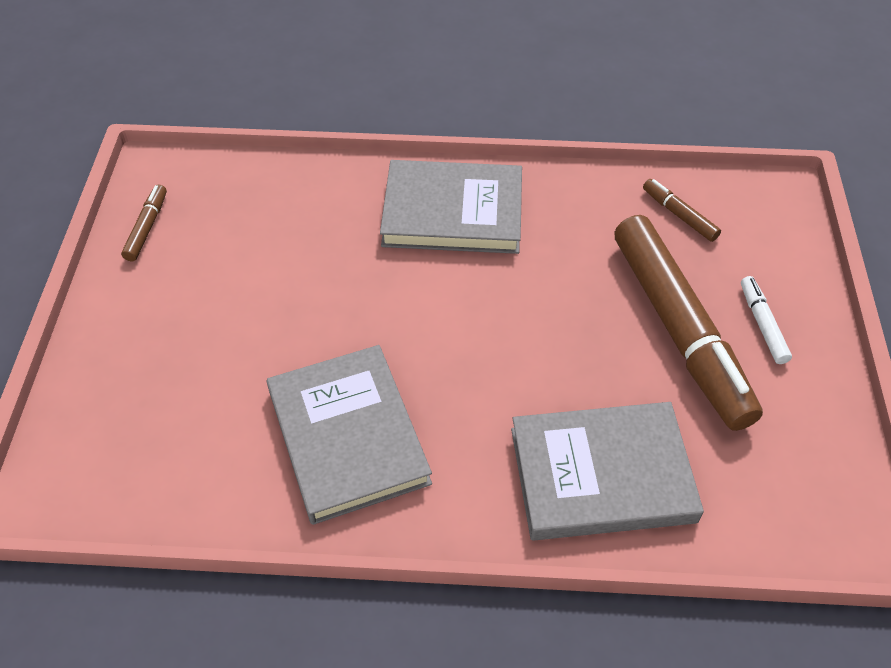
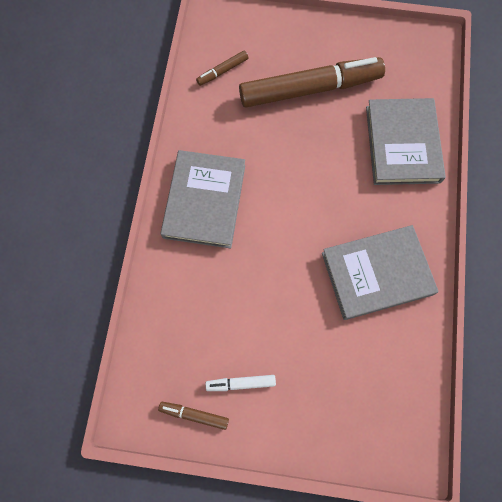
camera: 85 degrees left, 20 degrees up
(762, 324) = (308, 48): white marker -> white marker (241, 383)

